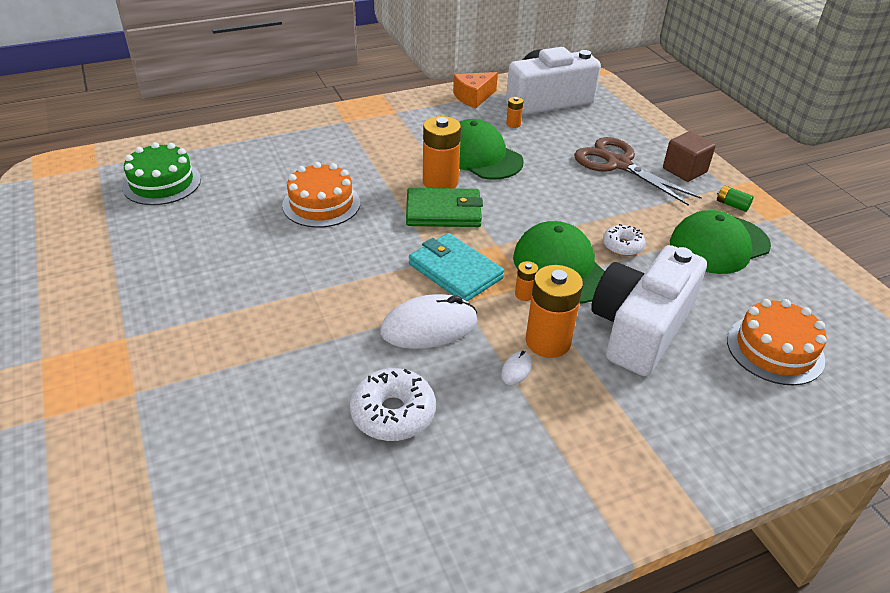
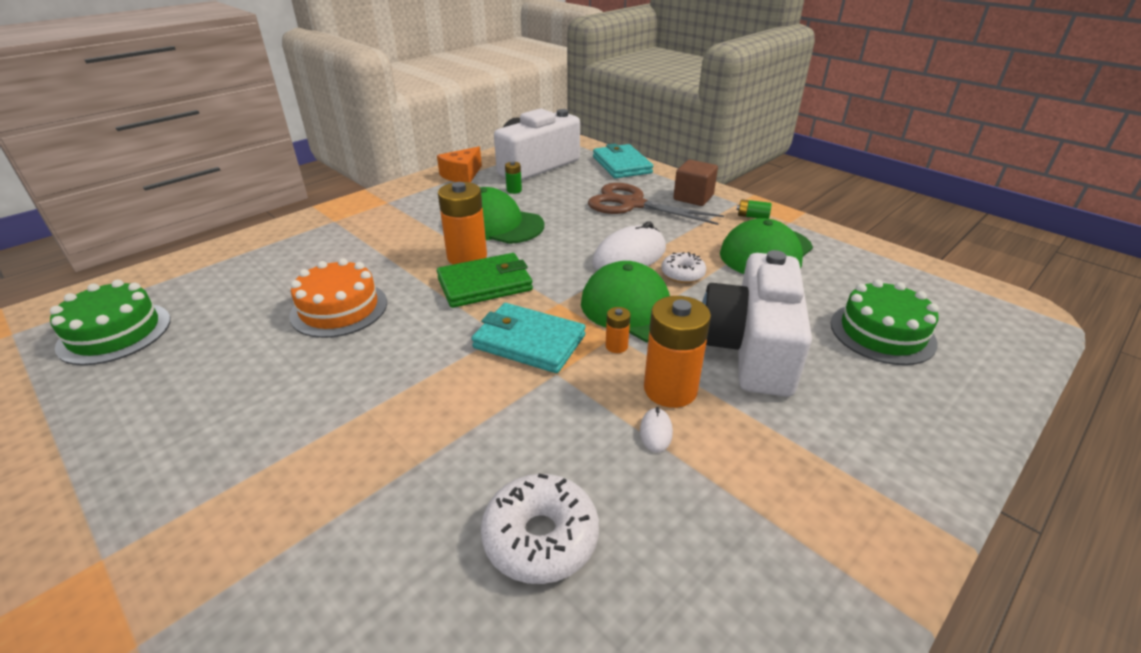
camera: 20 degrees left, 5 degrees down
(429, 327) = (531, 412): white mouse -> white mouse (629, 256)
(513, 124) = (514, 190): orange battery -> green battery
(634, 118) = (621, 165): none -> turquoise wallet
(775, 349) = (882, 333): orange cake -> green cake

